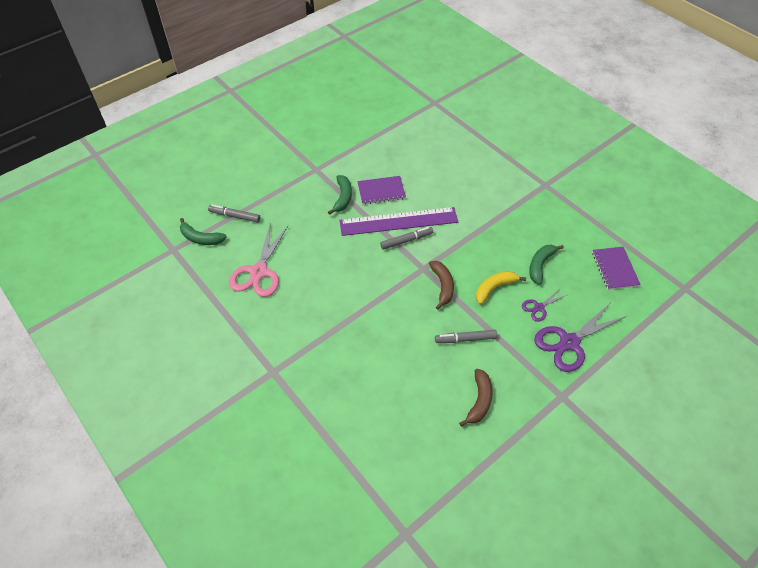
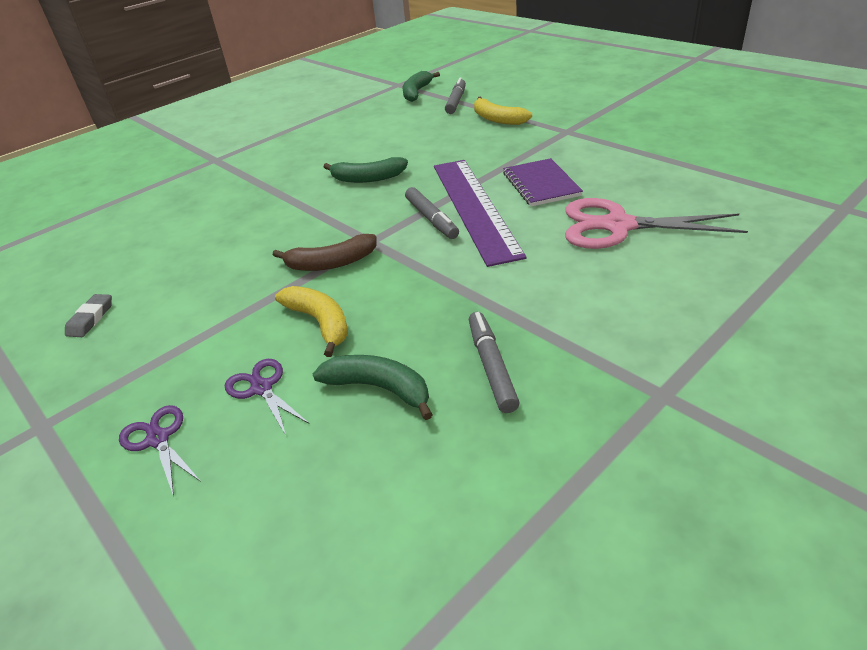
camera: 90 degrees right, 15 degrees down
(259, 272) = (365, 128): pink scissors -> pink scissors (618, 226)
(280, 198) = (497, 119): none -> yellow banana
(343, 197) = (513, 157): green banana -> green banana (367, 178)
(465, 339) = (214, 296): grey marker -> grey marker (491, 366)
(479, 401) = (91, 319): brown banana -> grey eraser
(569, 342) = (158, 439): purple scissors -> purple scissors, size x0.52
(614, 269) = (367, 550): purple notebook -> none

